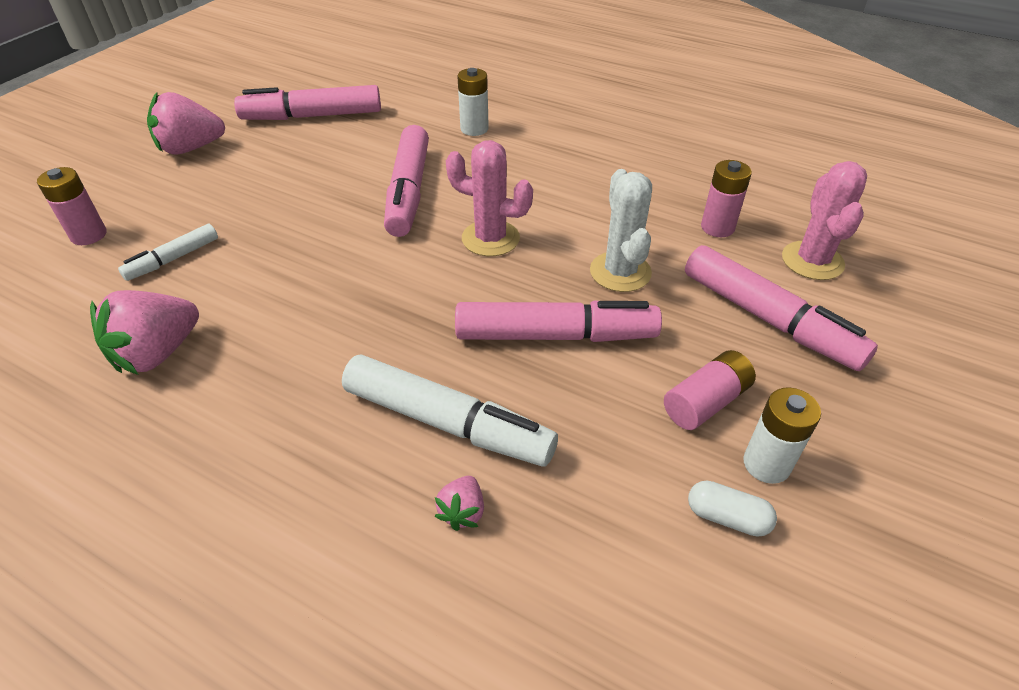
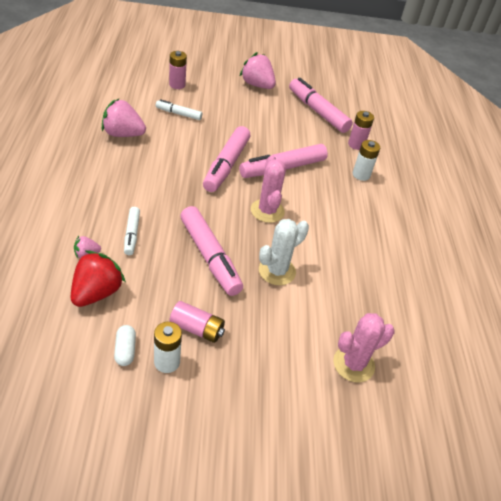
camera: 55 degrees right, 0 degrees up
(447, 423) = (131, 234): white marker -> white marker, size x0.54
(572, 523) = (97, 292): none -> red strawberry
(717, 227) = (352, 308): pink battery -> pink battery (356, 144)
(768, 319) = (280, 348): pink marker -> pink marker (226, 165)

